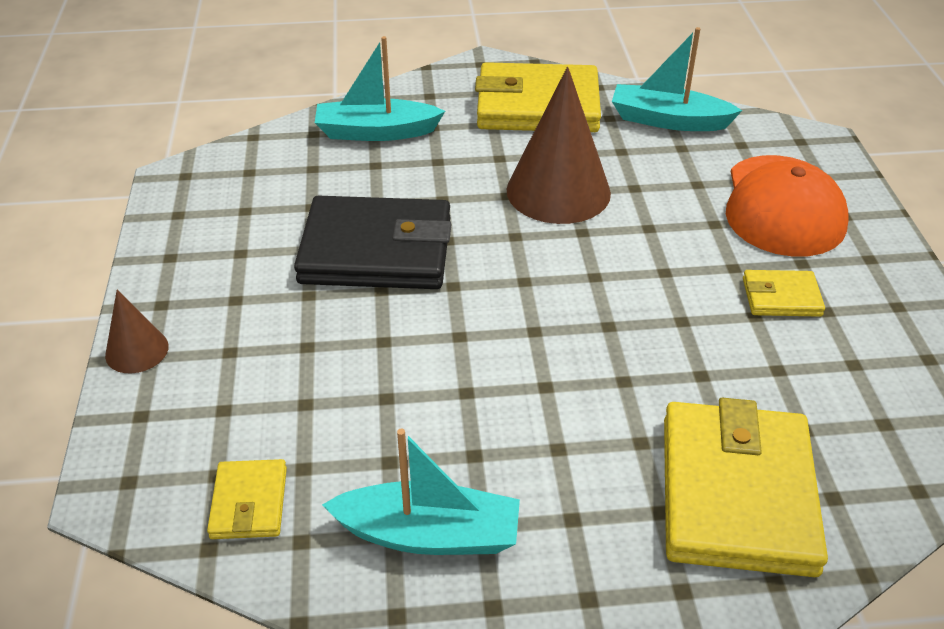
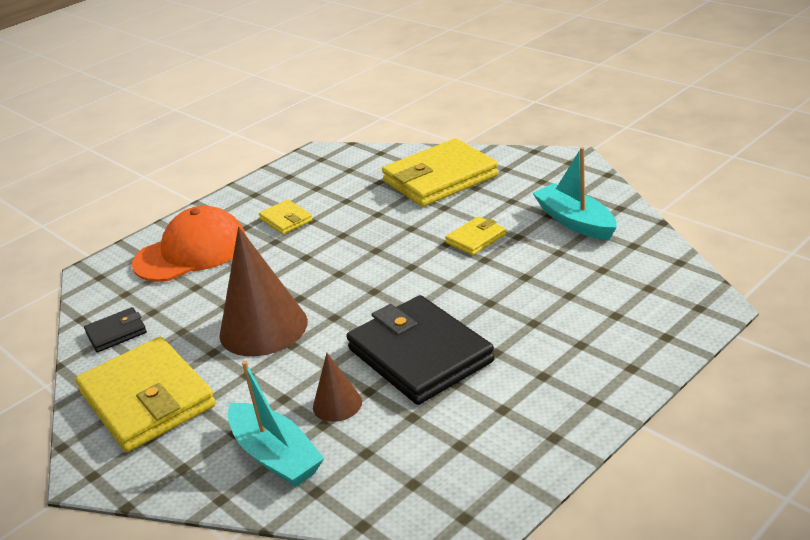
camera: 125 degrees left, 10 degrees down
(137, 350) = (638, 376): brown cone -> brown cone (337, 404)
(249, 503) = (643, 268): yellow wallet -> yellow wallet (476, 239)
(668, 120) = (116, 333): turquoise boat -> black wallet

